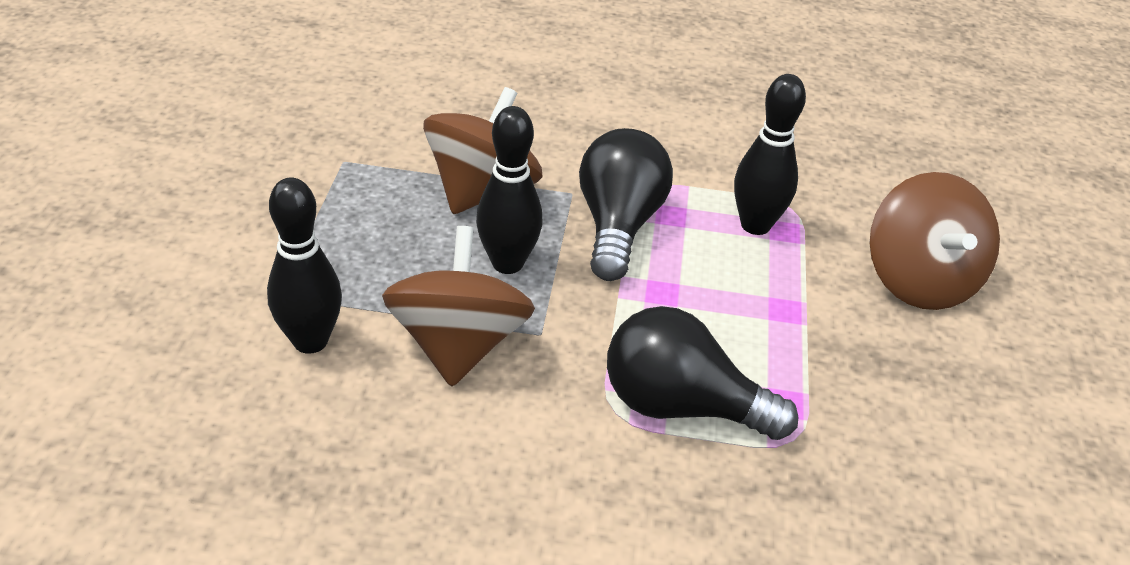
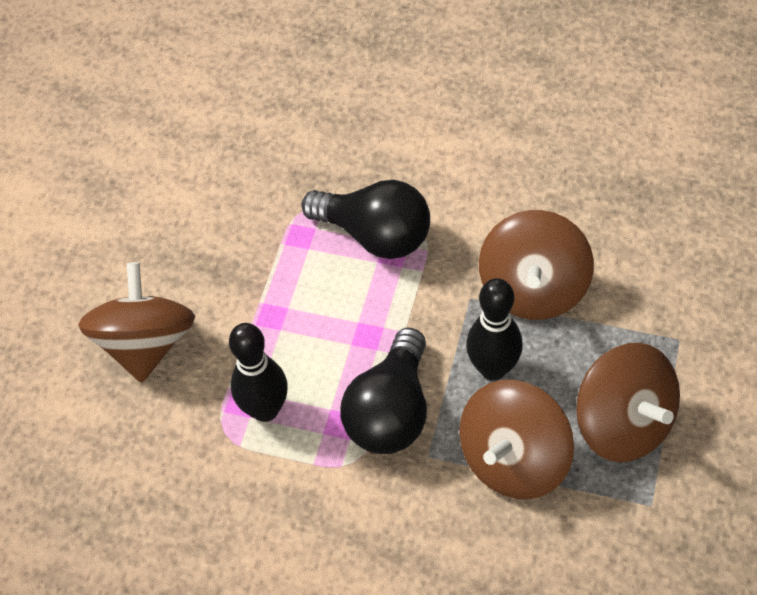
camera: 165 degrees left, 15 degrees up
(310, 341) = (645, 295): black bowling pin -> none
(361, 218) = (623, 423): none -> brown spinning top

